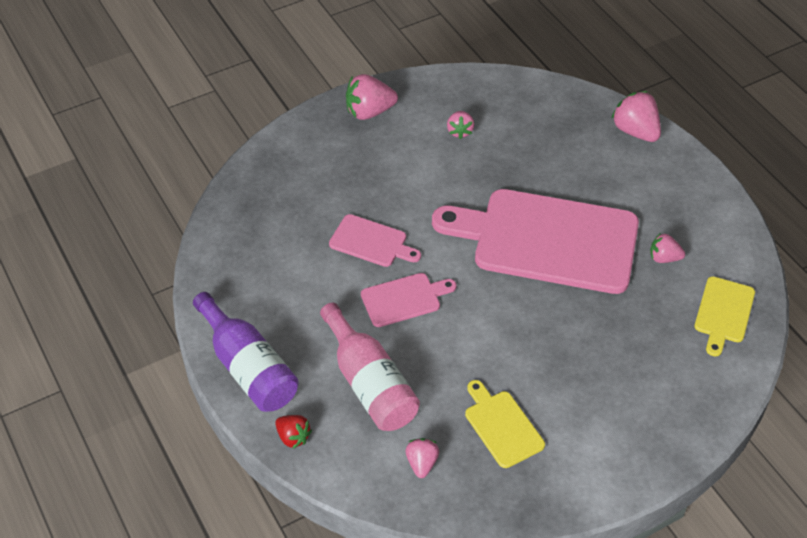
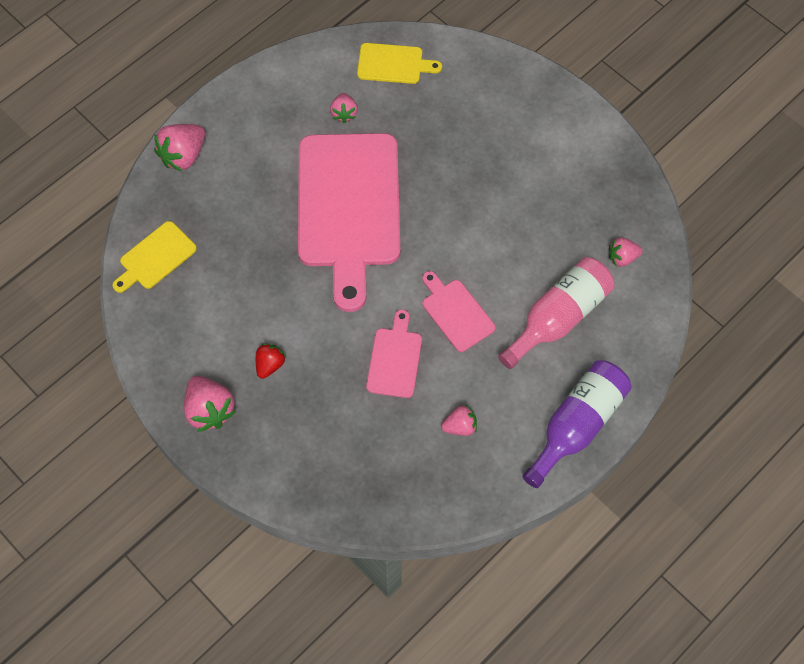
camera: 105 degrees left, 15 degrees up
(293, 437) = (635, 364): red strawberry -> red strawberry (270, 365)
(460, 131) = (220, 313): pink strawberry -> pink strawberry (460, 426)
(502, 426) = (564, 206): yellow cutting board -> yellow cutting board (155, 257)

